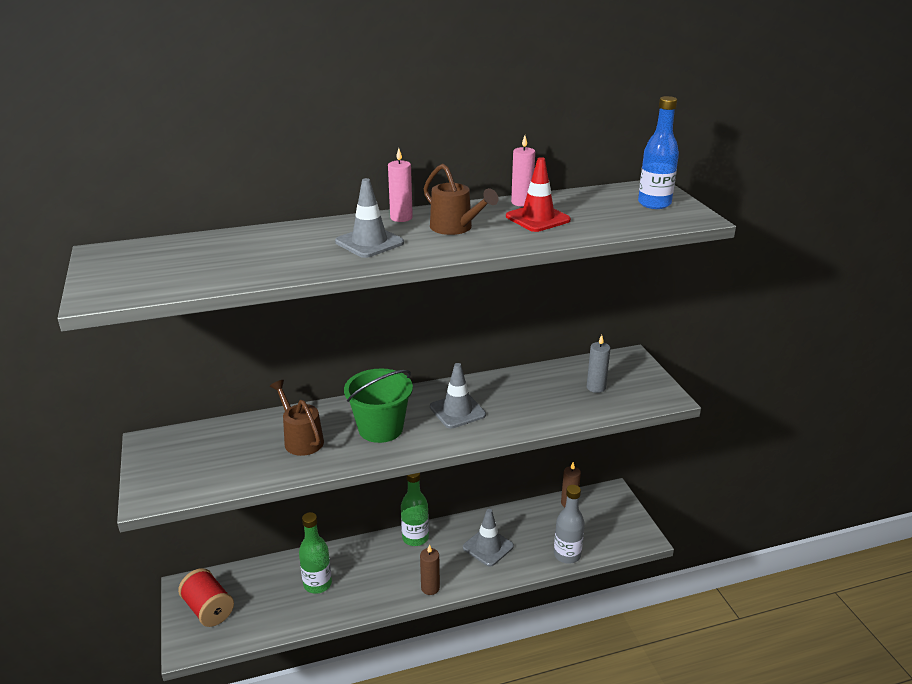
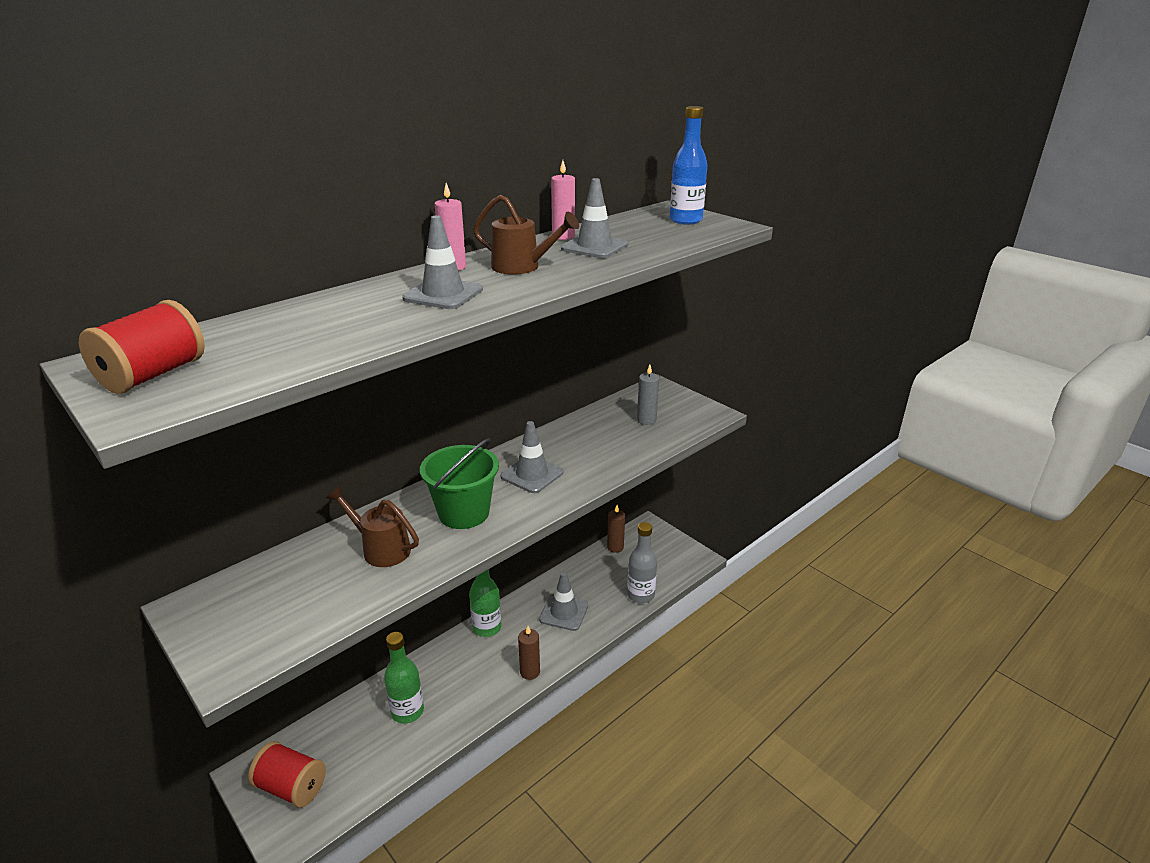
camera: 25 degrees left, 0 degrees up
(126, 270) = (153, 375): none -> red spool
(537, 218) = (594, 247): red traffic cone -> grey traffic cone

